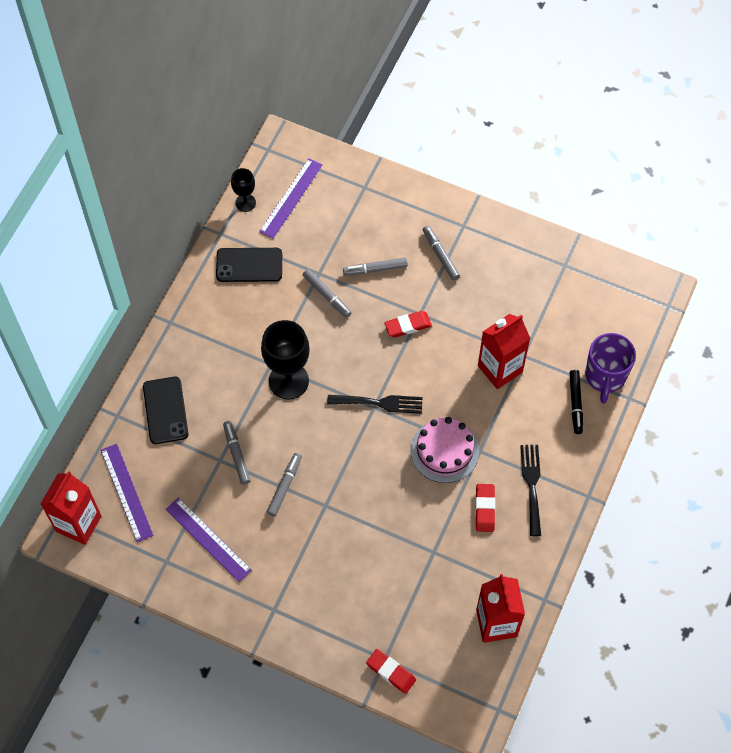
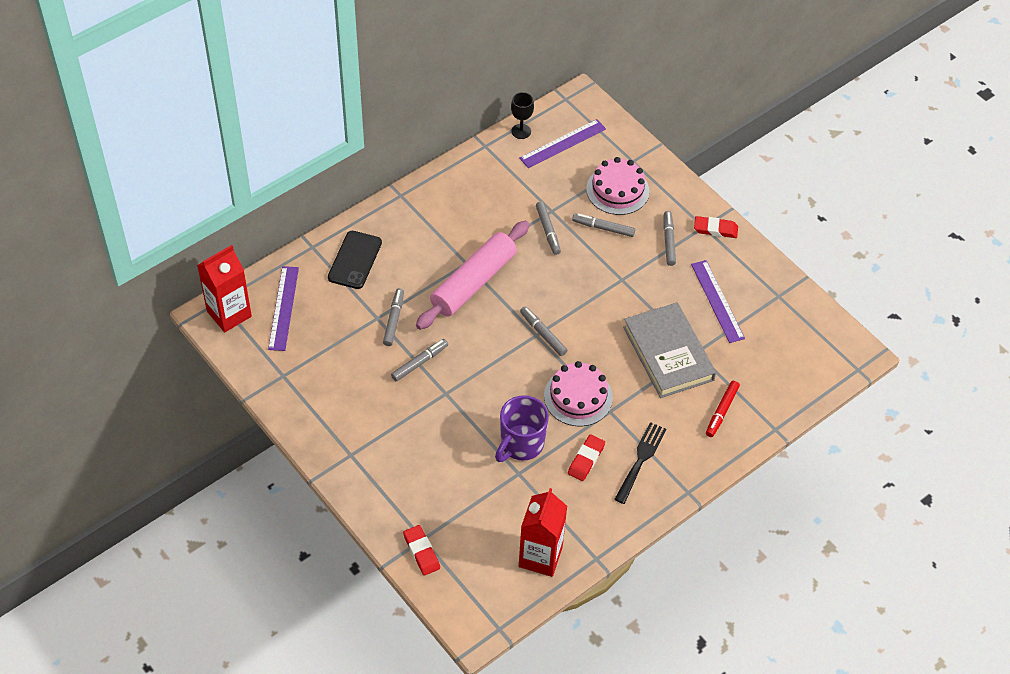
camera: 25 degrees right, 10 degrees down
(208, 539) = (329, 374): purple ruler -> purple ruler (717, 301)
(249, 265) = (495, 180): black phone -> none
(288, 381) = (474, 282): black goblet -> pink rolling pin
(367, 224) = (617, 190): none -> pink cake
(379, 403) = (543, 334): black fork -> grey marker
(408, 326) = (605, 284): red eraser -> red eraser (715, 229)
(500, 369) = (668, 353): red carton -> grey book
(575, 403) = (721, 411): black marker -> red marker
(605, 377) = (762, 401): purple mug -> purple mug (521, 444)

